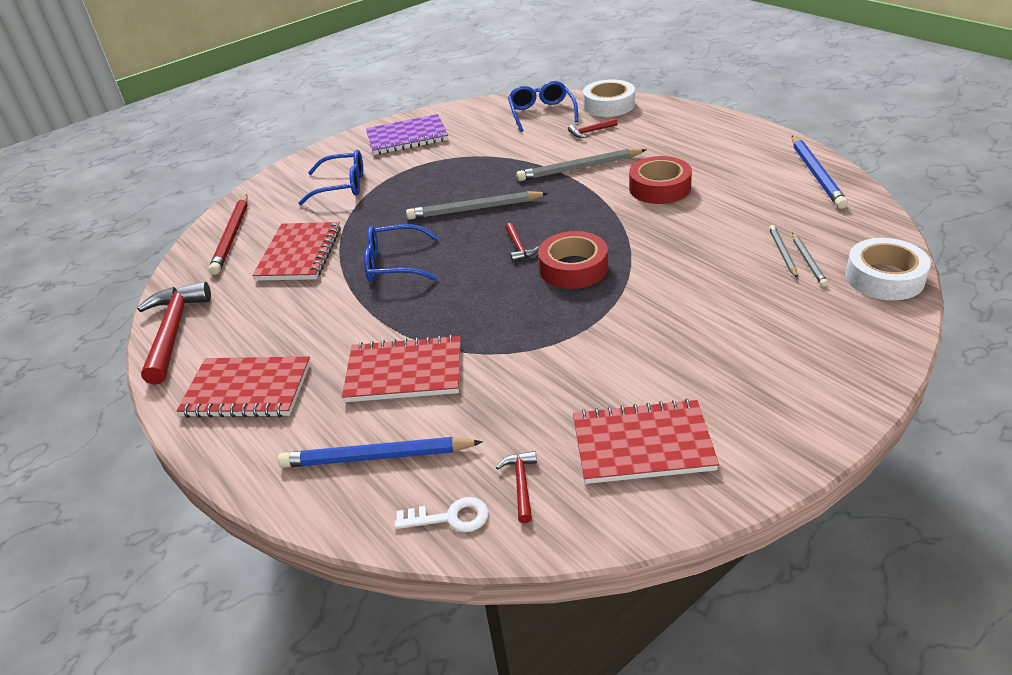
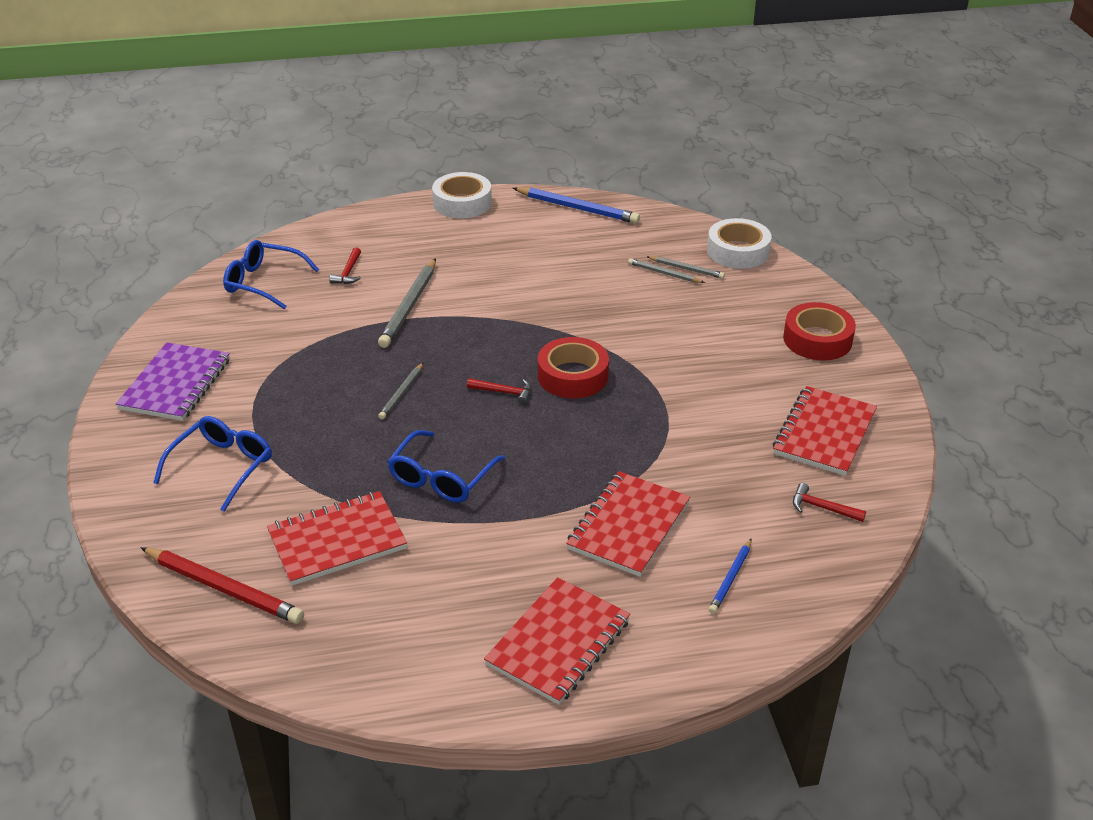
camera: 65 degrees left, 0 degrees up
(173, 331) = (386, 684): red hammer -> none
(299, 254) = (337, 541): red notebook -> red notebook turned 60 degrees counterclockwise
(376, 457) = (731, 578): blue pencil -> blue pencil, size x0.55
(450, 517) = (832, 558): white key -> none
(474, 209) = (401, 393): grey pencil -> grey pencil, size x0.55
(609, 105) = (311, 241): white tape -> white tape (462, 203)
(659, 188) = (502, 282): red tape -> red tape (817, 339)

